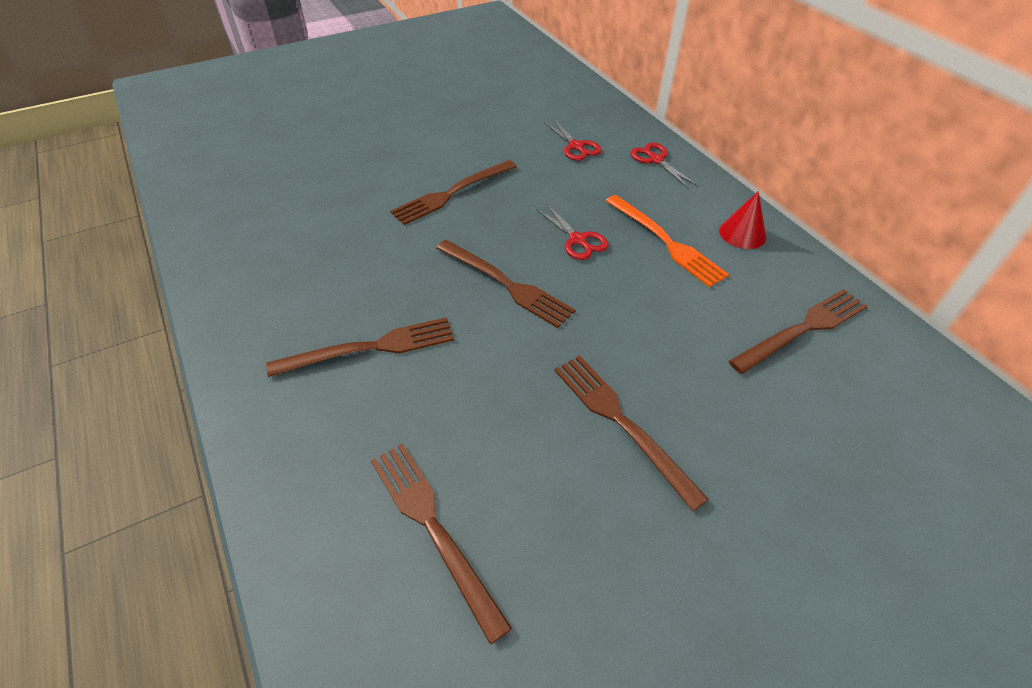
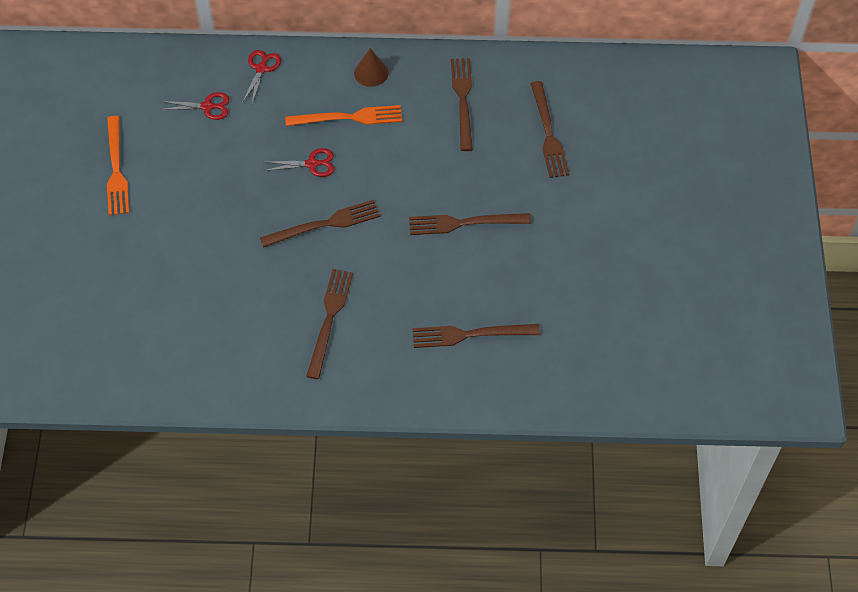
camera: 60 degrees left, 10 degrees up
(452, 193) = (206, 211): brown fork -> brown fork (548, 133)
(457, 126) = (116, 169): none -> orange fork
(655, 160) = (261, 68): red scissors -> red scissors turned 105 degrees clockwise
(742, 233) = (371, 72): red cone -> brown cone

